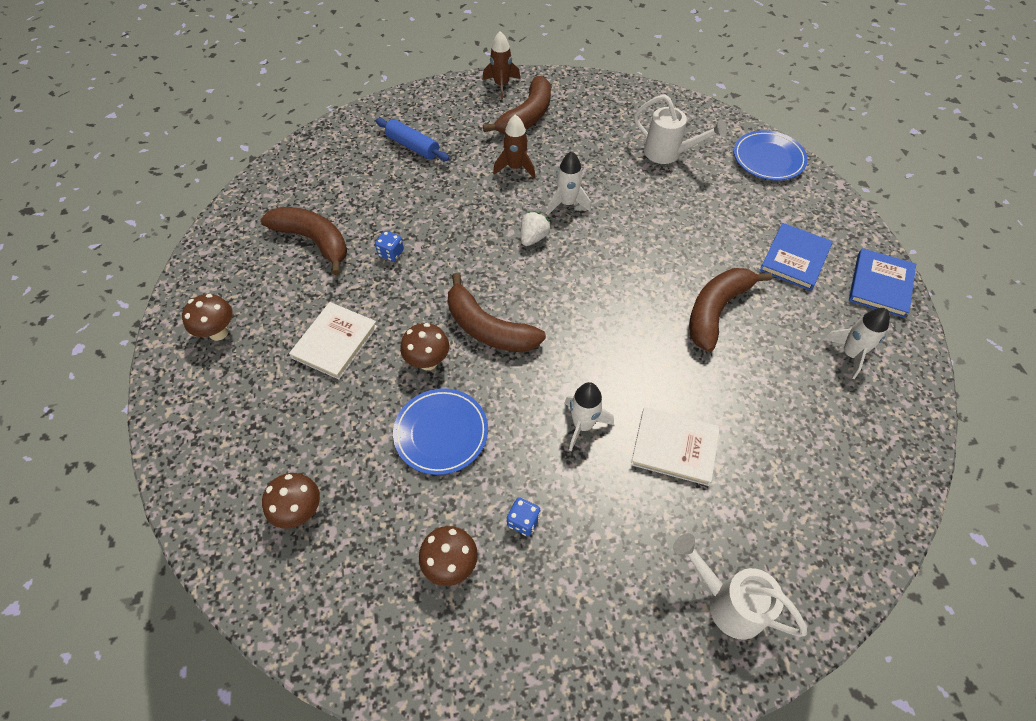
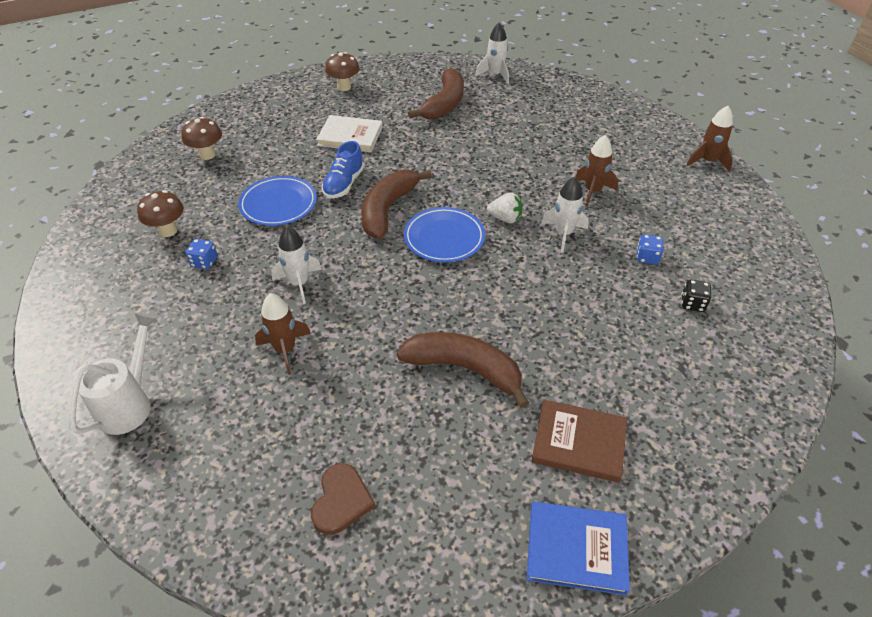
camera: 75 degrees right, 10 degrees down
(391, 253) = (448, 142): blue dice -> blue dice (647, 257)
(413, 146) = (580, 127): blue rolling pin -> none
(428, 362) = (344, 184): brown mushroom -> blue shoe
(527, 116) = (673, 186): brown banana -> none
(669, 154) = (692, 304): white watering can -> black dice
(674, 447) = (285, 350): white book -> brown rocket
(768, 159) = (752, 405): blue plate -> blue plate (444, 238)
(794, 259) = (579, 442): blue book -> brown book
(843, 421) = (341, 500): none -> brown heart
(850, 354) = (443, 509): white rocket -> white rocket (495, 75)

